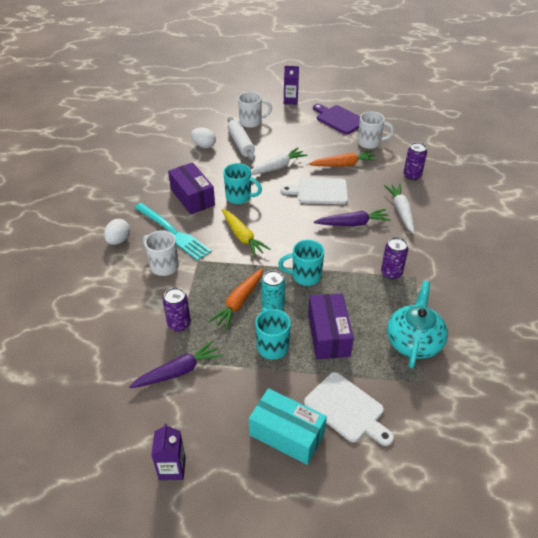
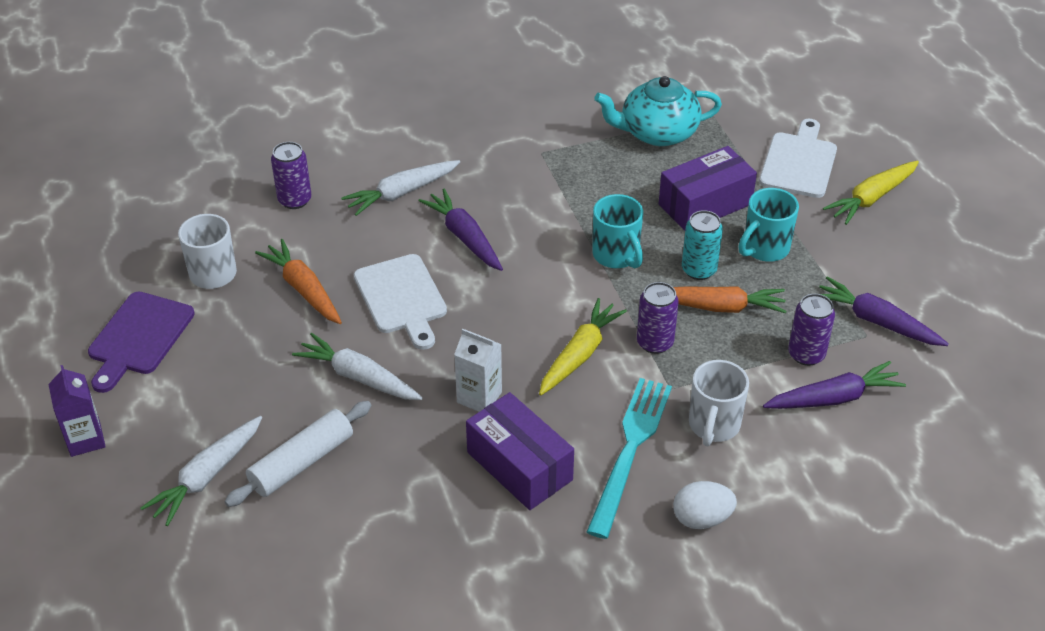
camera: 115 degrees left, 0 degrees up
(142, 320) = (833, 398): none -> purple carrot
(172, 468) = (994, 272): purple carton -> none
(192, 197) = (519, 466): purple box -> purple box turned 75 degrees counterclockwise
(204, 146) = (339, 523): white egg -> none
(239, 197) = (479, 397): turquoise mug -> white carton
(251, 122) = (207, 476): white mug -> white carrot
(287, 434) = (871, 198): turquoise box -> yellow carrot
(391, 273) = (549, 175): purple can -> purple can (655, 342)

